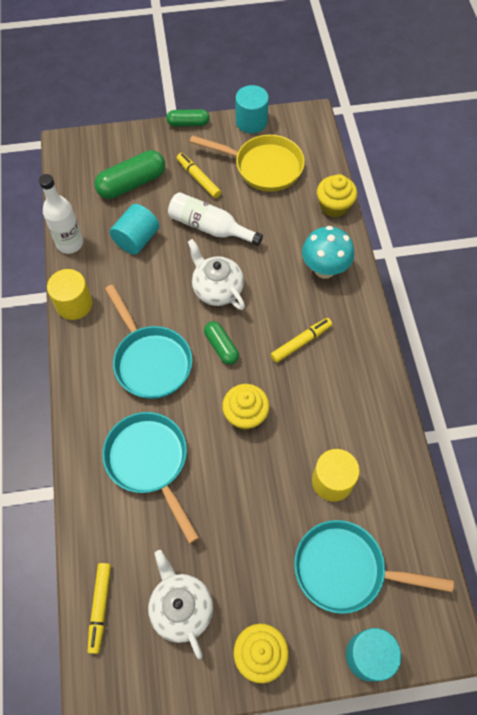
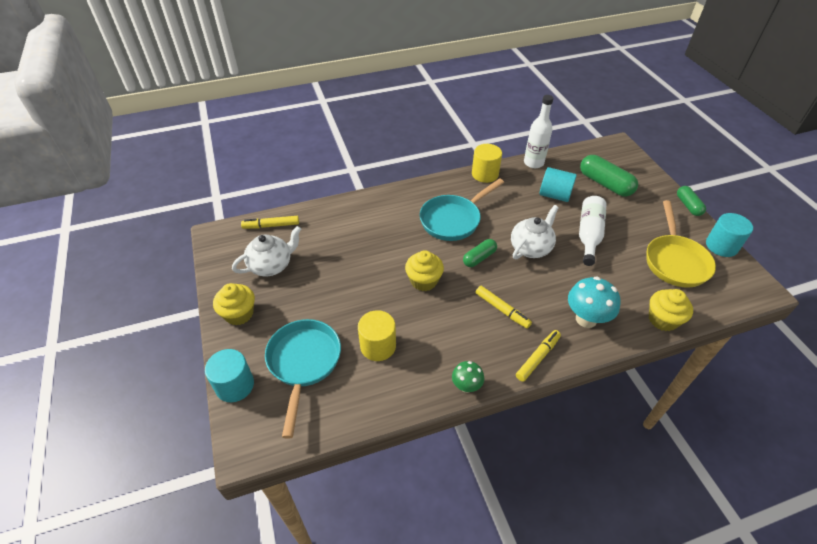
camera: 80 degrees right, 15 degrees down
(150, 462) = (373, 232): turquoise pan -> none
(198, 178) = (634, 220): yellow marker -> yellow marker (537, 358)
(392, 400) = (466, 386): none -> green mushroom

